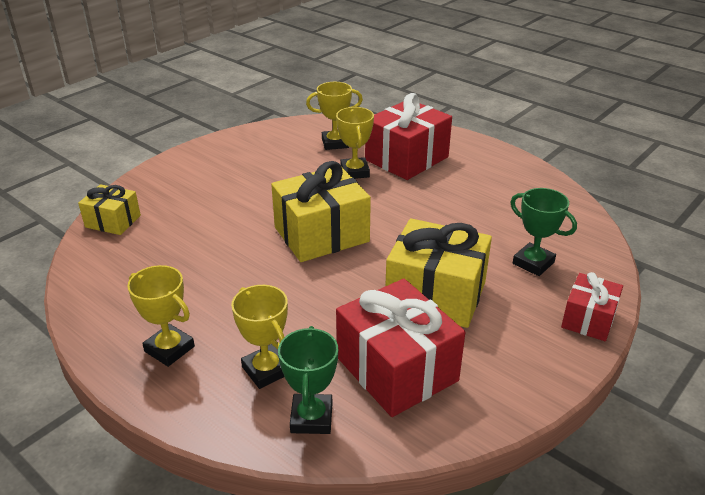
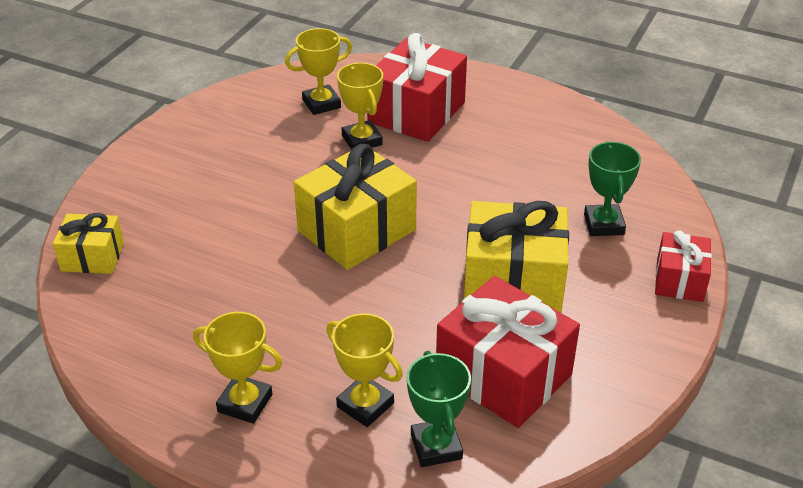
camera: 15 degrees left, 5 degrees up
(533, 263) = (603, 224): green trophy -> green trophy turned 60 degrees clockwise

